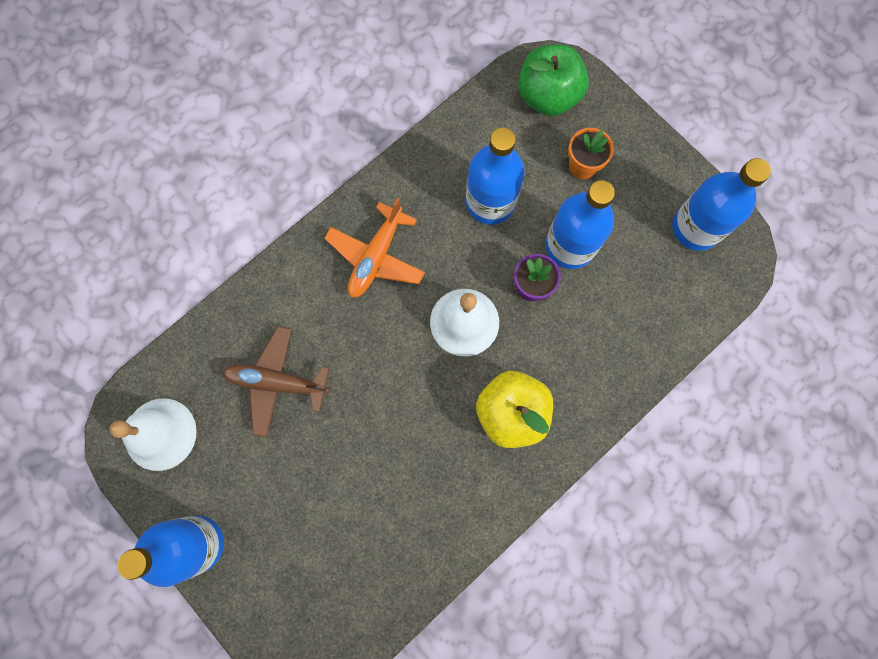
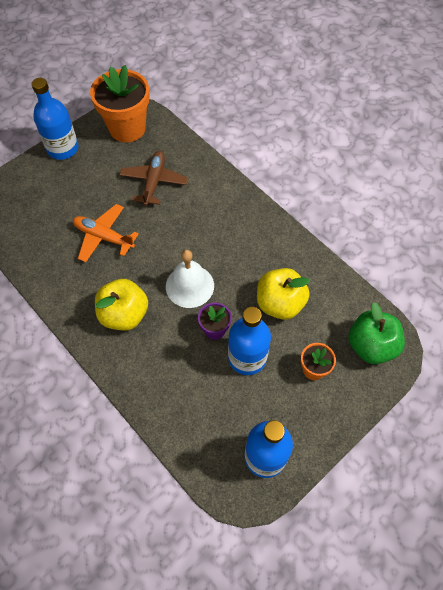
camera: 90 degrees right, 15 degrees down
(160, 434) = (127, 128): white bell -> orange flower pot
(376, 257) = (236, 233): orange plane -> orange plane (104, 237)
(490, 202) = (280, 303): blue bottle -> yellow apple

